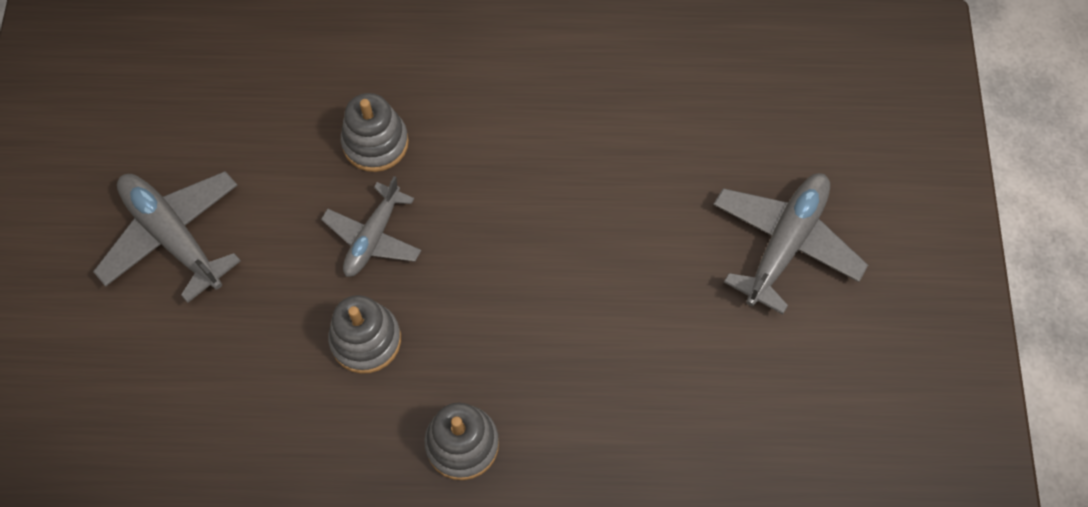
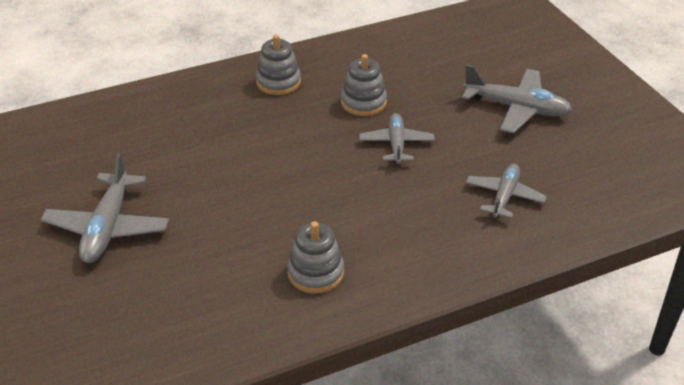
camera: 155 degrees right, 25 degrees down
(306, 100) = (504, 196): none -> grey plane
(375, 143) = (435, 189): grey stacking toy -> grey stacking toy (315, 273)

